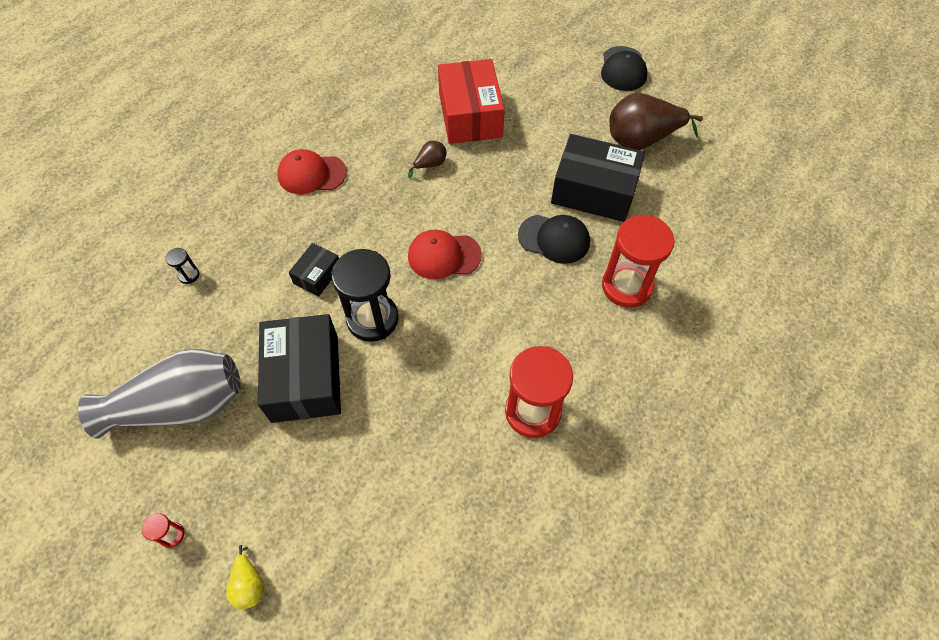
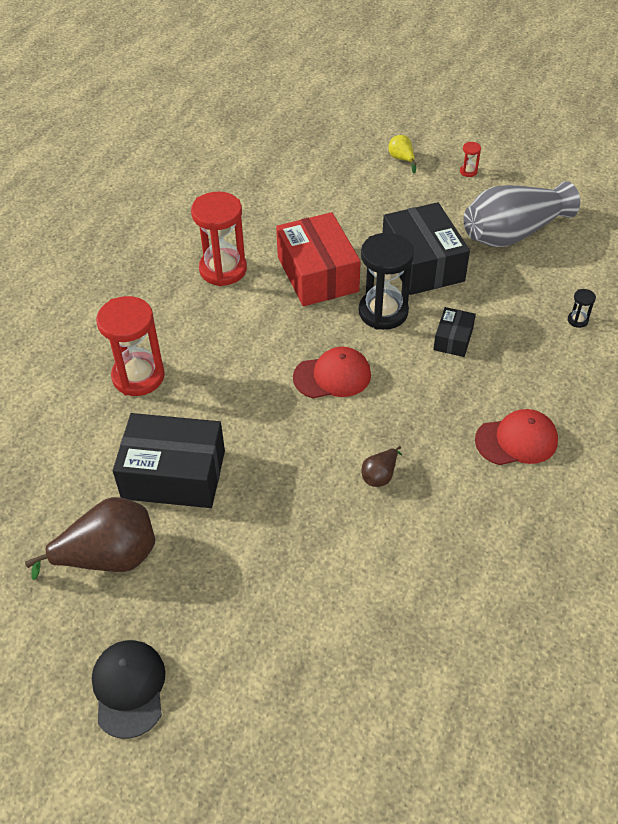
camera: 170 degrees right, 10 degrees down
(470, 115) = (349, 558): red box -> red box (317, 274)
(554, 239) = (217, 411): black cap -> none

